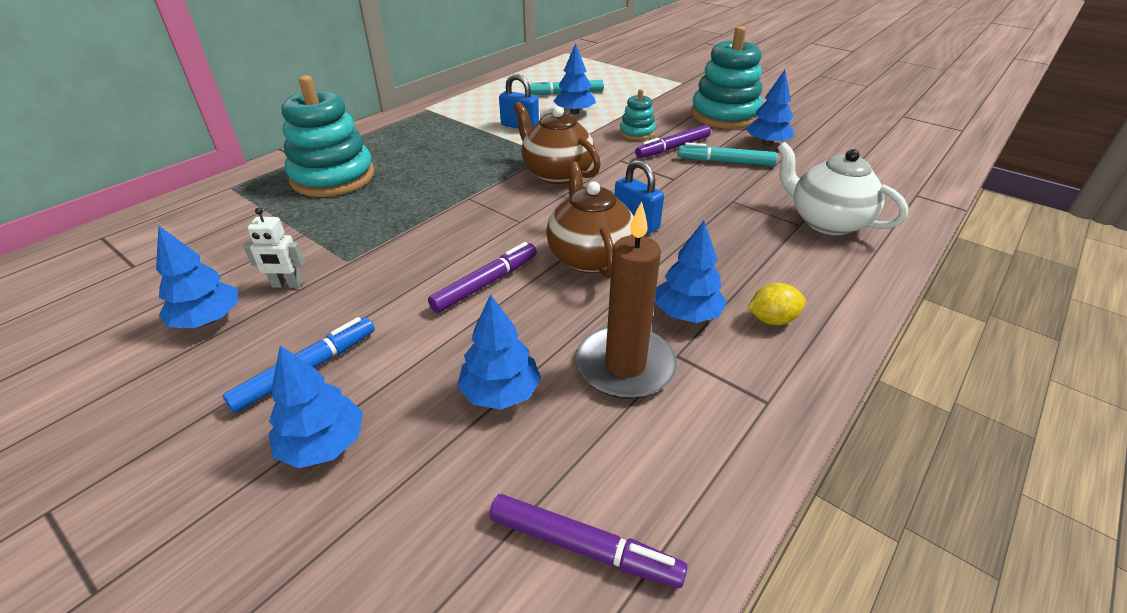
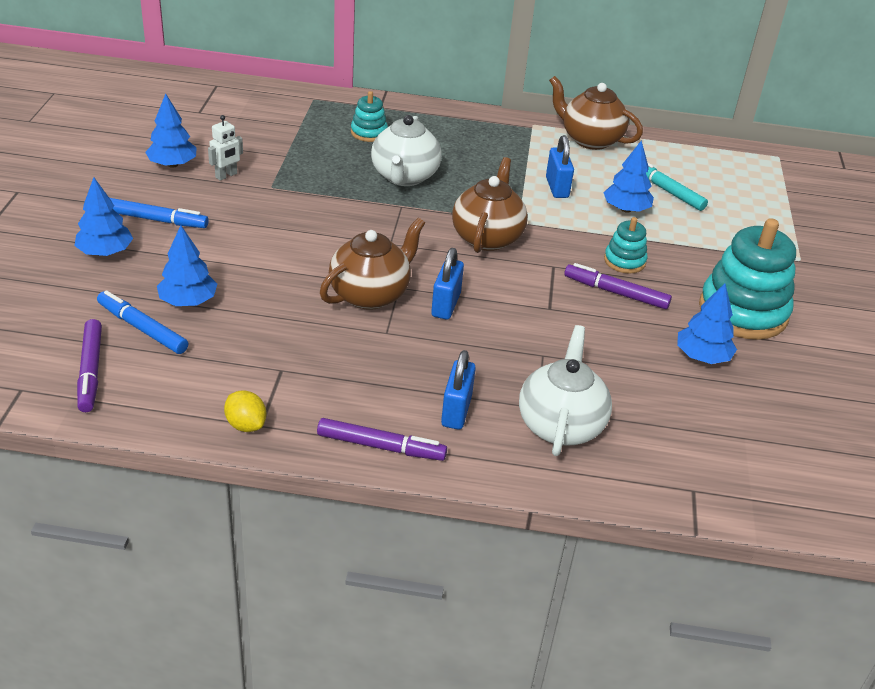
camera: 55 degrees right, 0 degrees up
(287, 285) = (226, 175): white robot -> white robot turned 105 degrees counterclockwise
(333, 177) = (369, 133): turquoise stacking toy -> turquoise stacking toy, size x0.50
(426, 182) = (404, 177): none -> white teapot
(473, 96) = (590, 139): none -> brown teapot
(486, 283) = (294, 256): purple marker -> purple marker (381, 446)
(525, 455) = (142, 328): none -> blue marker
(625, 366) = (251, 347): brown candle -> none
(687, 313) = (335, 364): blue tree -> none
(725, 162) = (622, 334): turquoise marker -> none
(772, 320) = (363, 412): yellow lemon -> yellow lemon (246, 425)
(790, 265) = (456, 411): none -> blue padlock

